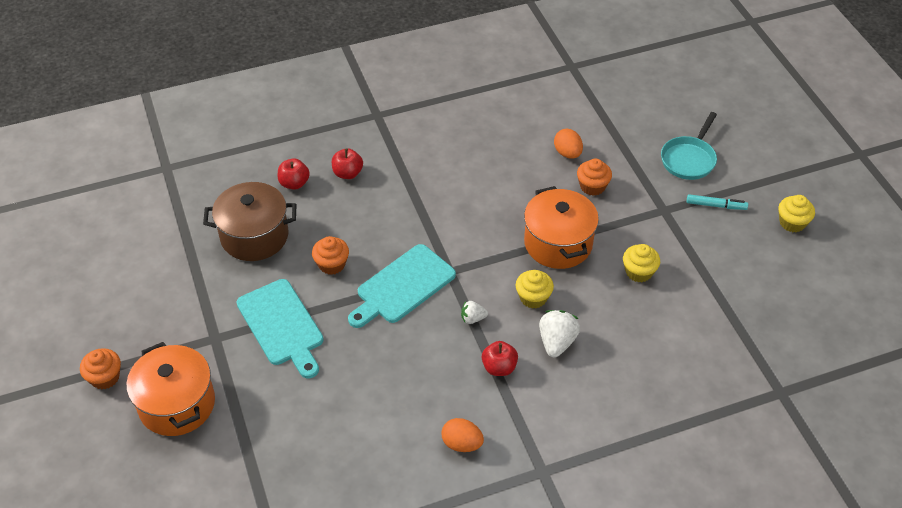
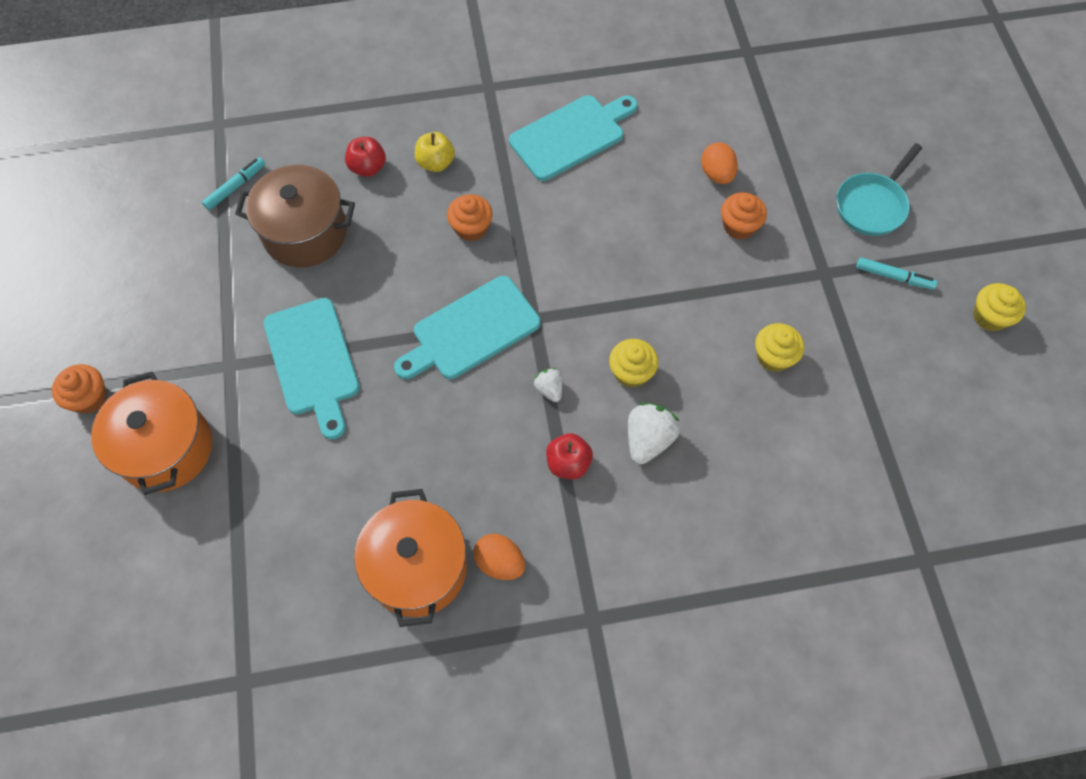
camera: 10 degrees right, 15 degrees up
(190, 211) = (235, 187): none -> turquoise marker
(332, 264) = (390, 286): orange cupcake -> orange cupcake (471, 228)
(347, 173) = (436, 163): red apple -> yellow apple
(449, 141) = (571, 135): none -> turquoise cutting board
(473, 318) = (549, 389): white strawberry -> white strawberry turned 60 degrees clockwise
(558, 243) = (678, 300): orange pot -> orange pot (417, 568)

